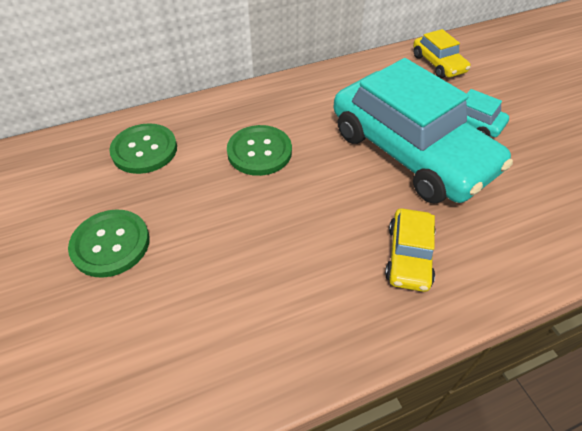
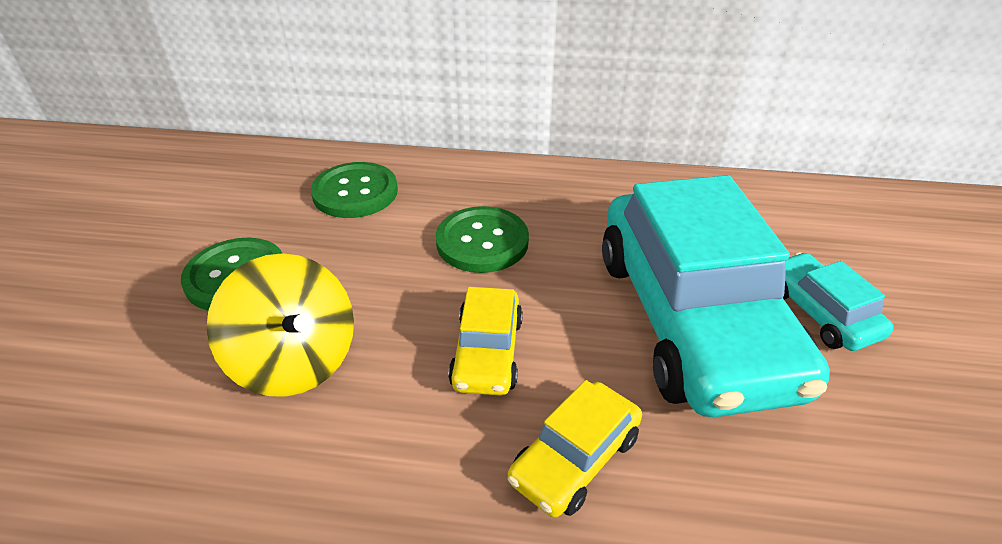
camera: 30 degrees right, 10 degrees down
(205, 279) = (295, 361): none -> yellow spinning top
(438, 64) = (835, 218): yellow car -> yellow car (487, 352)

